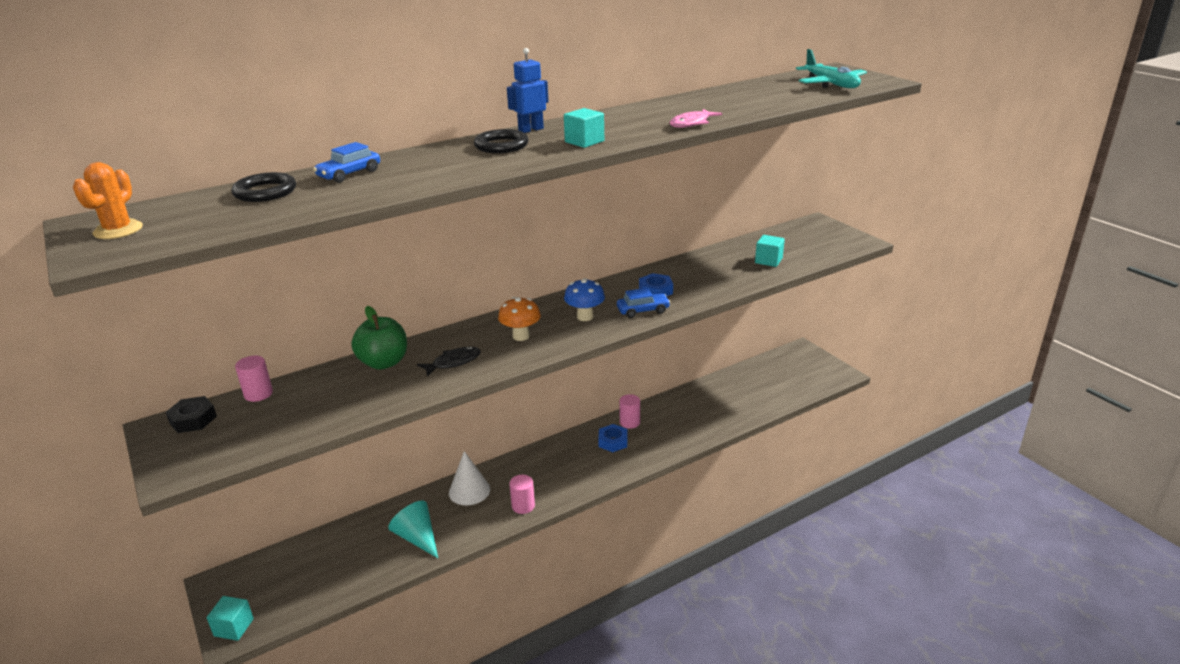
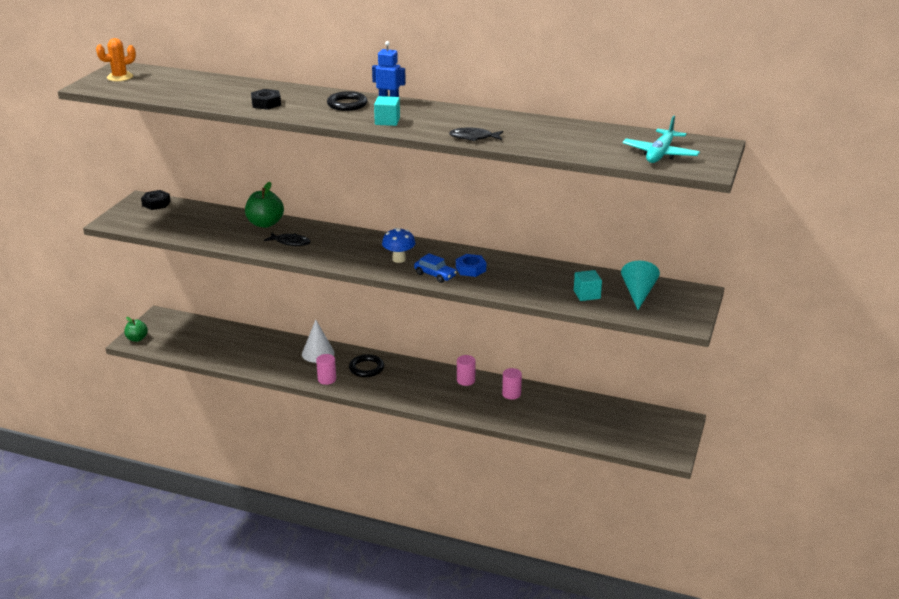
camera: 50 degrees right, 0 degrees up
(234, 627) = (137, 339): turquoise cube -> green apple
(258, 394) = (196, 207): pink cylinder -> pink cylinder (511, 394)
(265, 192) = (200, 83): black ring -> black ring (366, 368)
(349, 174) = (249, 89): blue car -> none
(416, 176) = (266, 103): none -> black nut
(417, 538) = (258, 357): turquoise cone -> turquoise cone (638, 293)
(521, 336) = (346, 249): orange mushroom -> none
(613, 442) = (434, 383): blue nut -> none
(691, 123) = (473, 138): pink fish -> black fish

